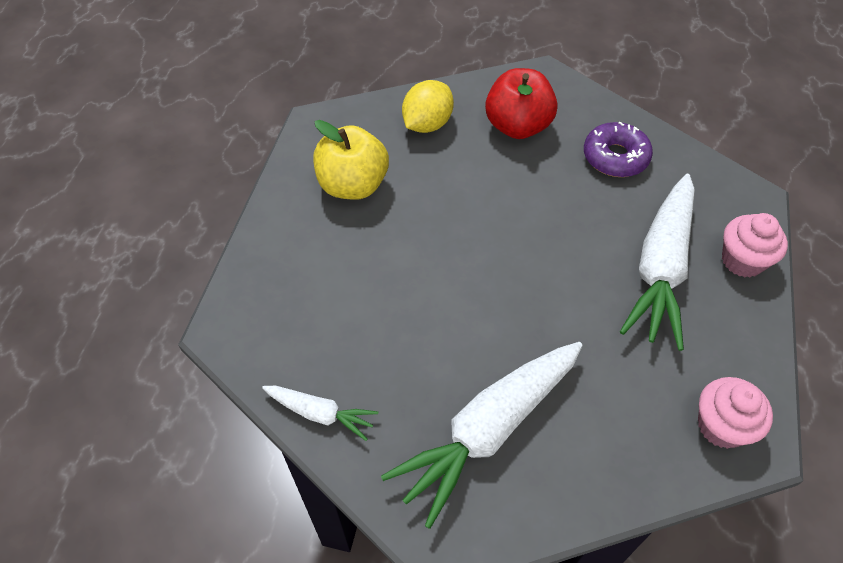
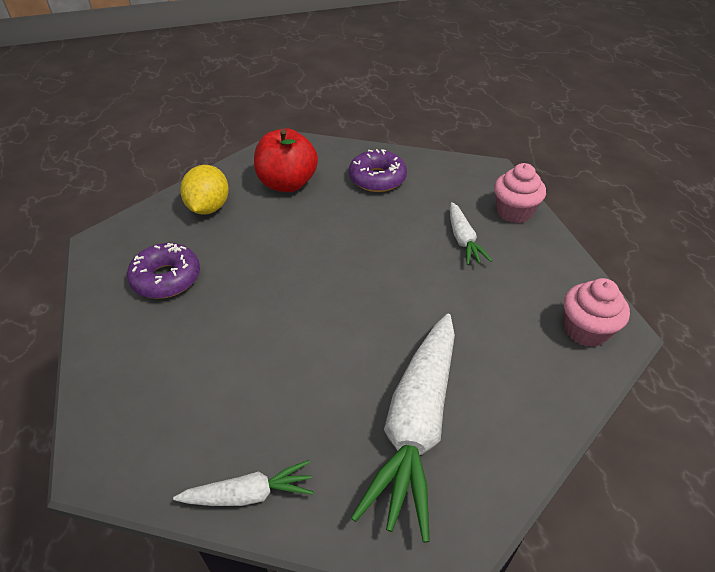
camera: 30 degrees left, 10 degrees down
(353, 185) = (166, 278): yellow apple -> purple donut
(660, 268) = (463, 240): white carrot -> white carrot, size x0.50

